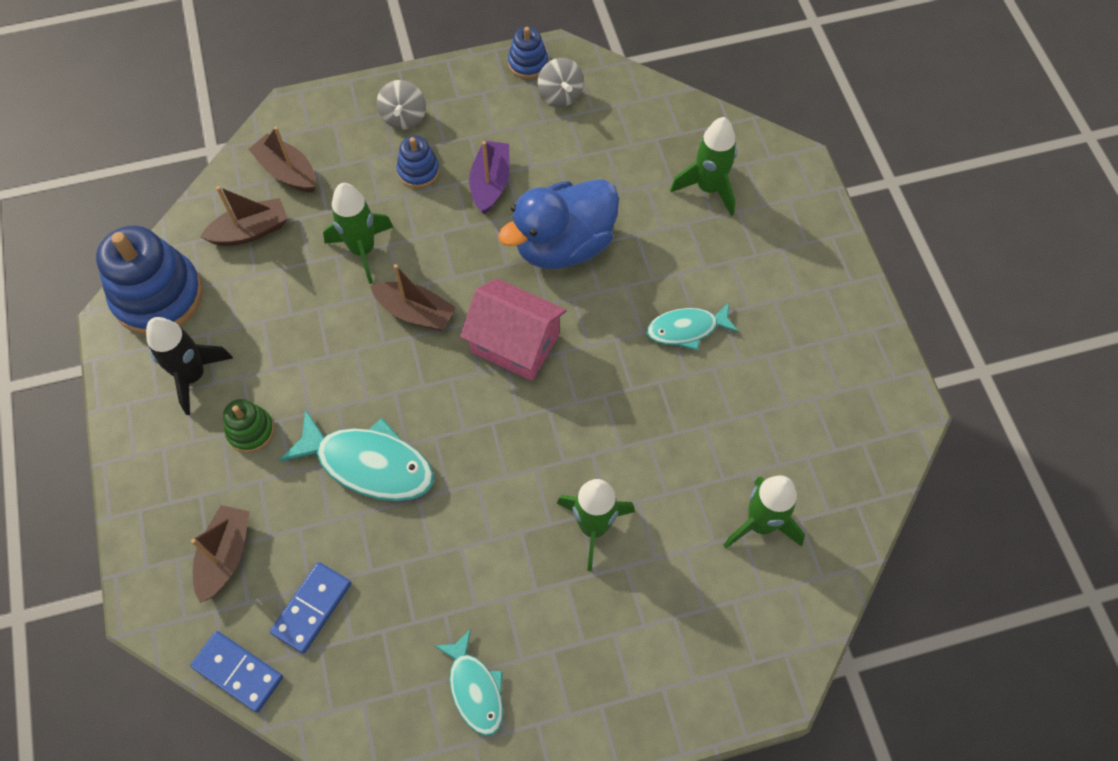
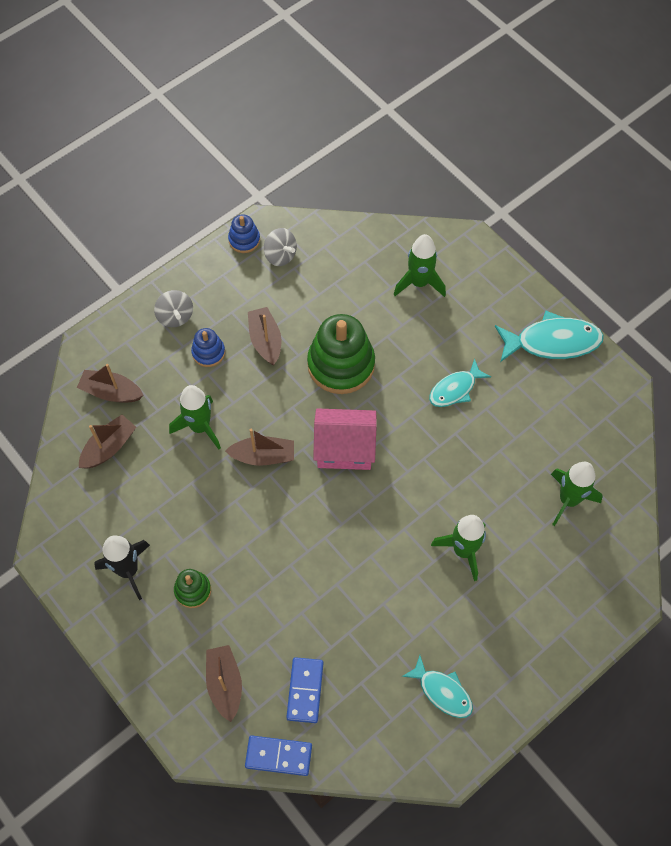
camera: 25 degrees left, 0 degrees up
(158, 296) = (67, 524): blue stacking toy -> none
(369, 464) = (289, 576): turquoise fish -> turquoise fish (552, 342)
(490, 183) = (265, 340): purple boat -> brown boat
(563, 245) = (341, 364): blue duck -> green stacking toy

